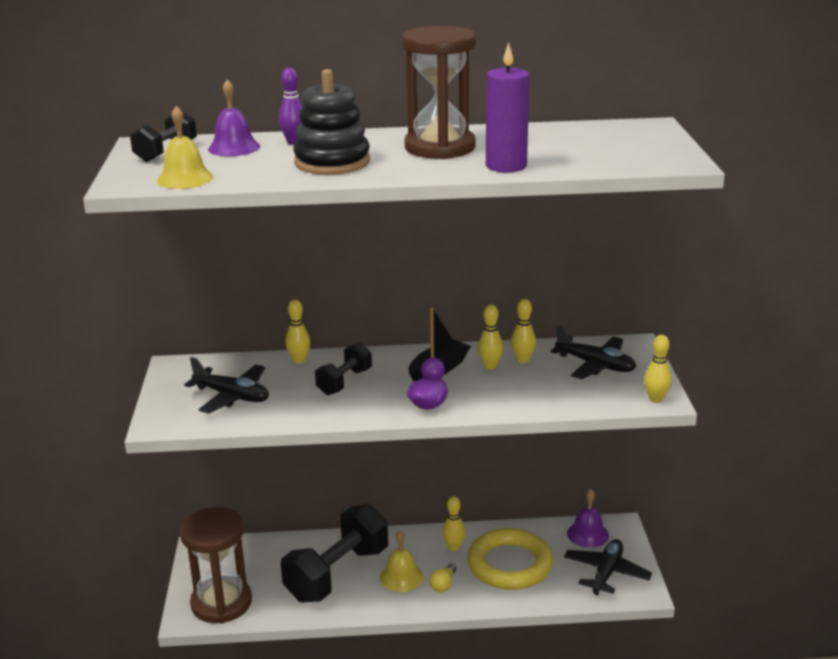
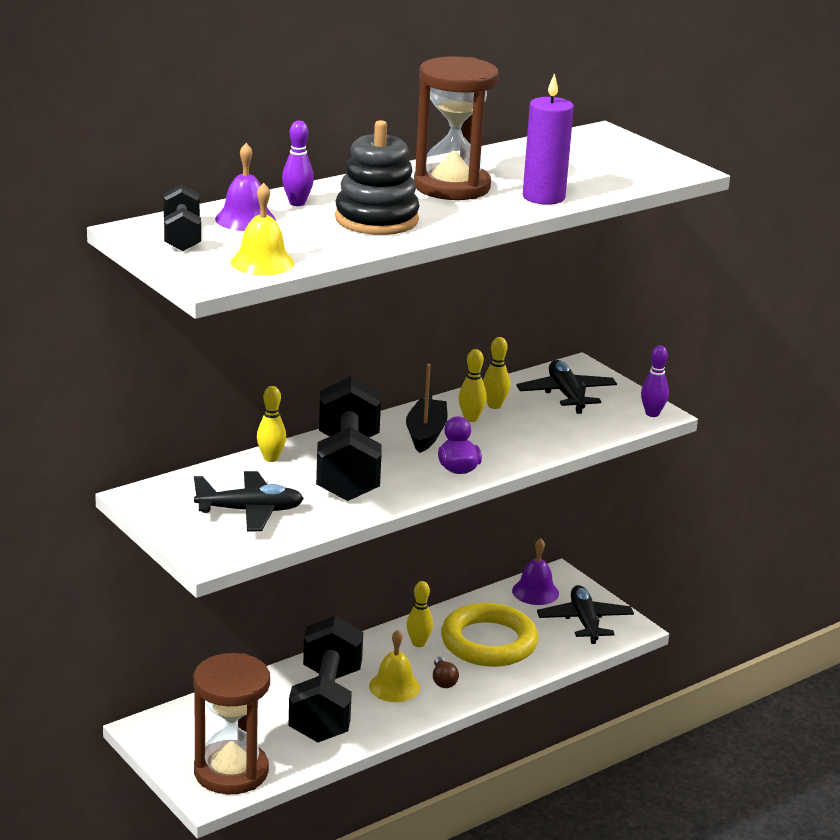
camera: 35 degrees left, 0 degrees up
(344, 382) = (348, 468): black dumbbell -> black dumbbell, size x1.92
(443, 585) = (443, 680): yellow light bulb -> brown light bulb
(595, 365) = (566, 395): black plane -> black plane turned 105 degrees counterclockwise
(656, 399) = (652, 414): yellow bowling pin -> purple bowling pin

